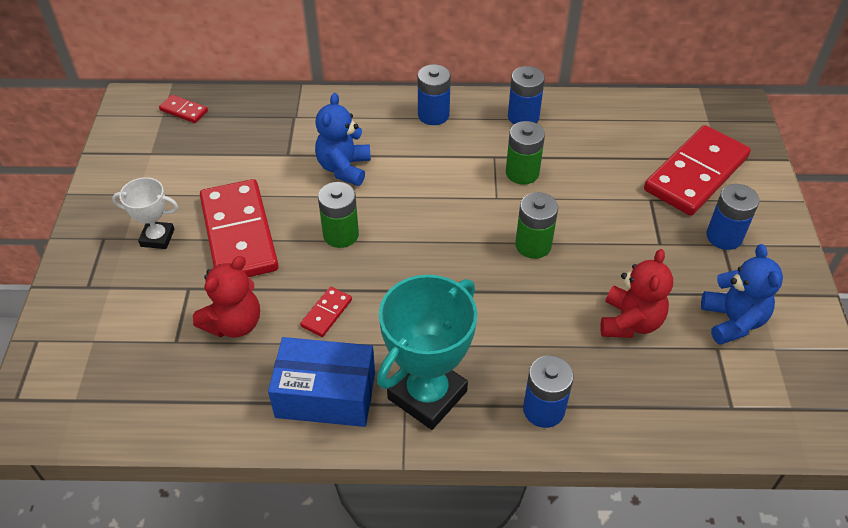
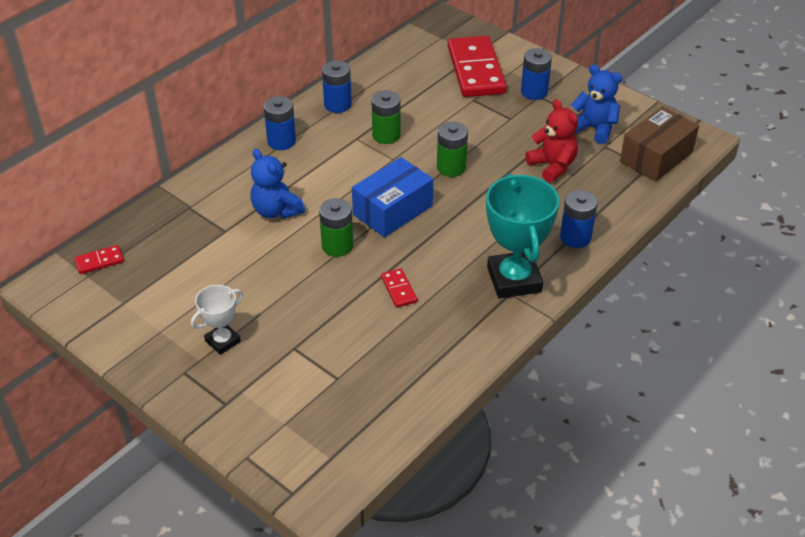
camera: 50 degrees left, 5 degrees down
(234, 323) = (355, 339): red teddy bear -> none
(239, 234) = (274, 295): red domino -> none
(325, 395) = (465, 325): blue box -> blue box (393, 210)
(758, 406) = (656, 157): none -> brown box

